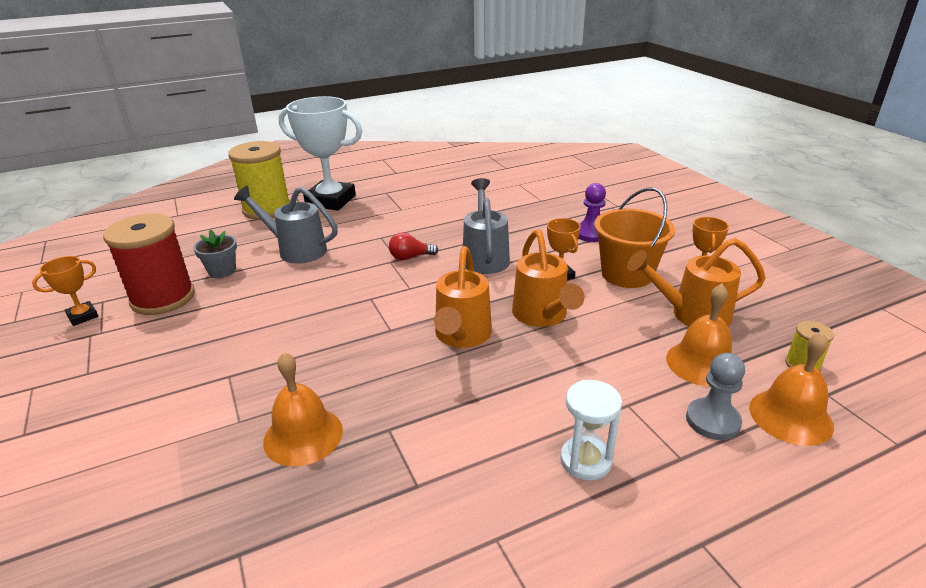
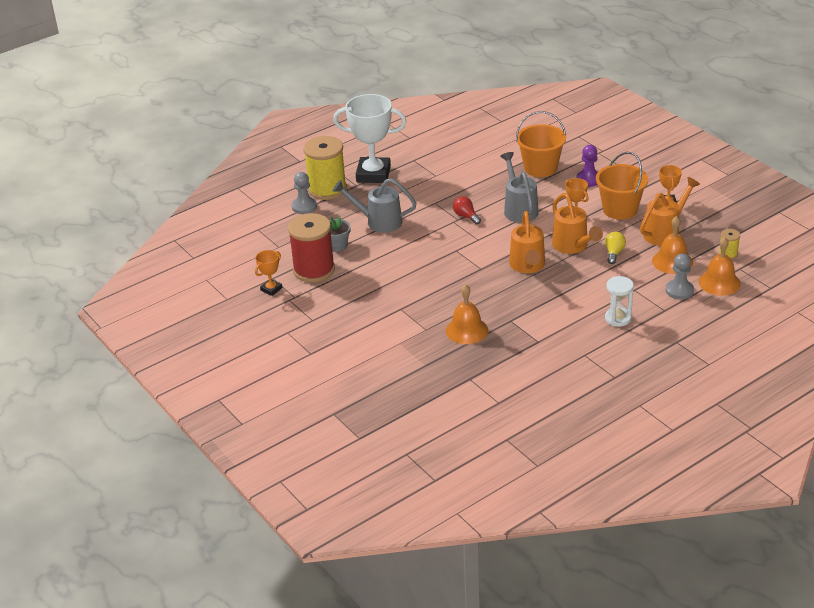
camera: 10 degrees left, 5 degrees up
(225, 223) = (304, 207): none -> grey pawn
(410, 257) = (466, 216): red light bulb -> red light bulb turned 75 degrees clockwise
(532, 215) = (540, 168): none -> orange bucket
(605, 335) = (614, 253): none -> yellow light bulb
(692, 314) = (665, 232): orange watering can -> orange watering can turned 150 degrees clockwise

